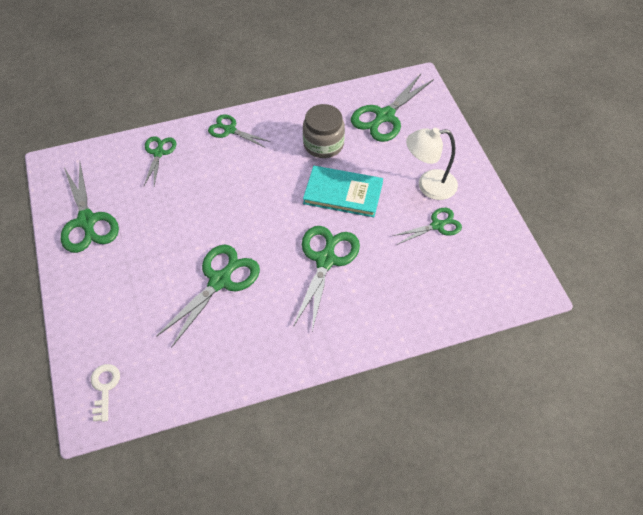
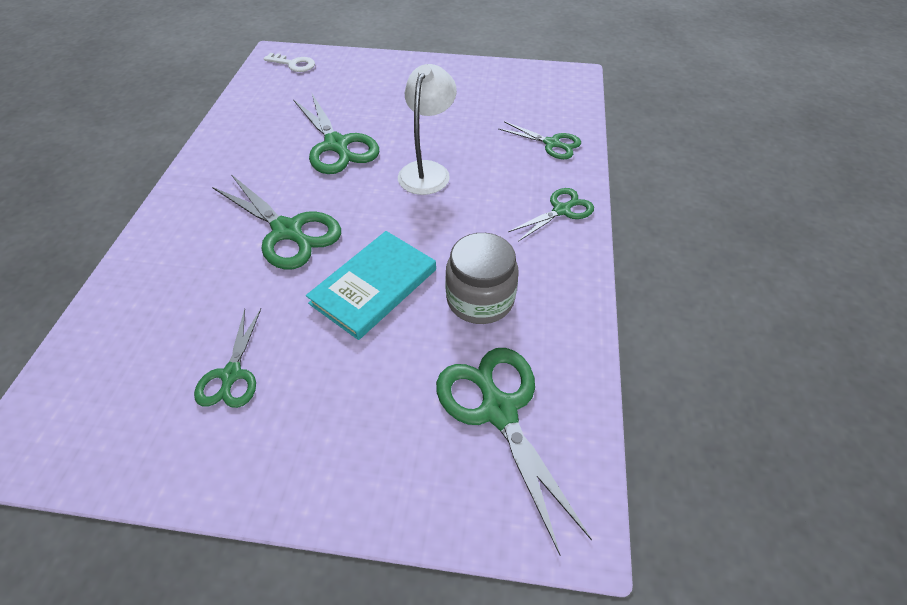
camera: 115 degrees right, 5 degrees down
(87, 221) = (482, 83): green scissors -> none
(429, 186) = (308, 402): white lamp -> white lamp (427, 170)

